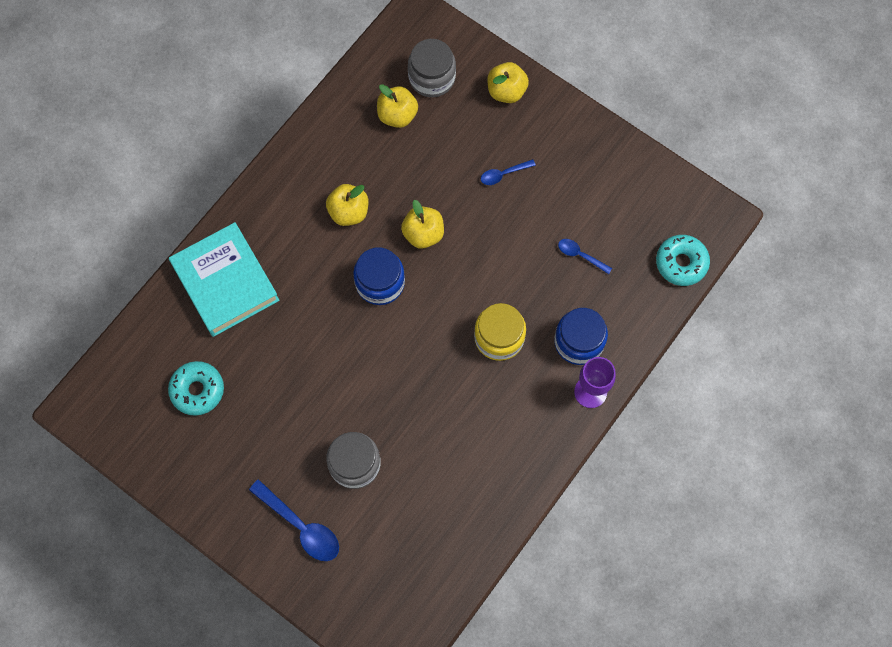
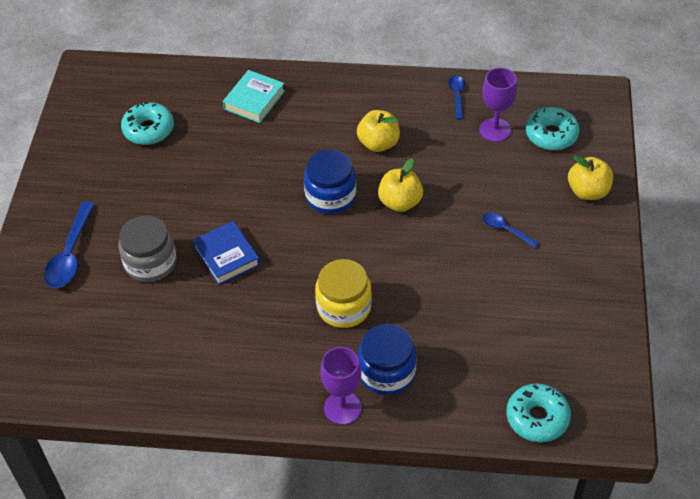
camera: 60 degrees right, 20 degrees down
(225, 282) = (254, 100): turquoise book -> turquoise book, size x0.58
(389, 399) = (226, 256): none -> blue book
(397, 115) = (495, 130): yellow apple -> purple goblet
(432, 77) = (551, 135): grey jar -> turquoise donut
(580, 255) = (475, 329): blue spoon -> blue spoon (457, 96)

